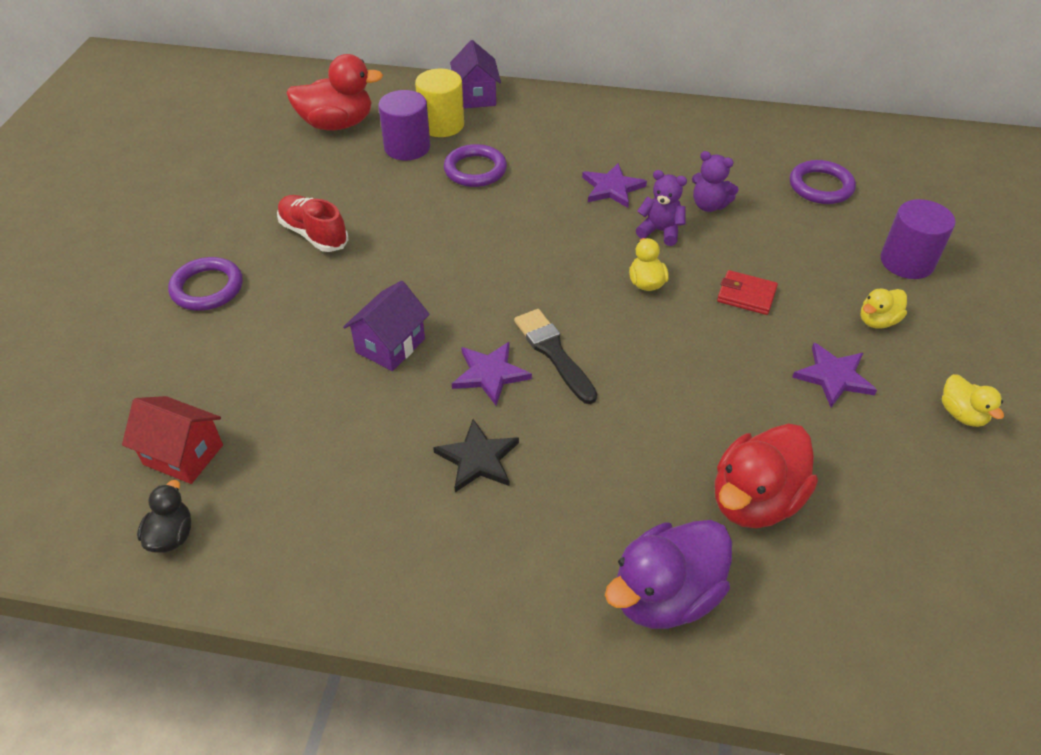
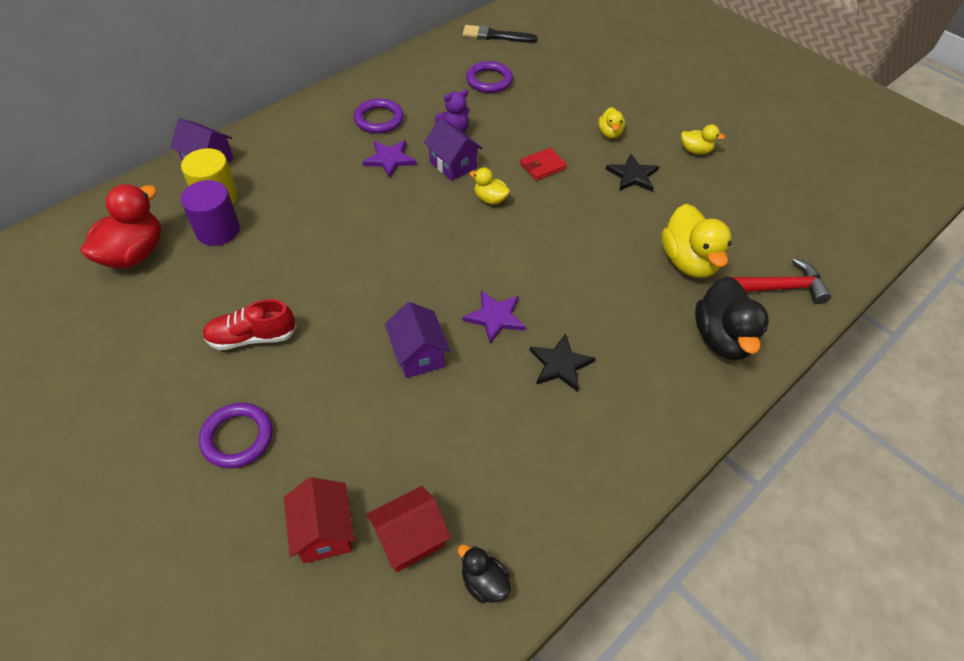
camera: 55 degrees left, 5 degrees up
(153, 394) = (324, 532): none -> red house
(475, 170) = (290, 210): purple ring -> purple ring (379, 119)
(553, 353) = (506, 276): black brush -> black brush (495, 36)
(660, 231) = (453, 165): purple teddy bear -> purple house
(665, 595) = (722, 338): purple duck -> black duck
(755, 500) = (688, 261): red duck -> yellow duck
(821, 622) = (779, 288): none -> red hammer
(834, 377) = (632, 175): purple star -> black star
(907, 262) = (579, 93): purple cylinder -> none

